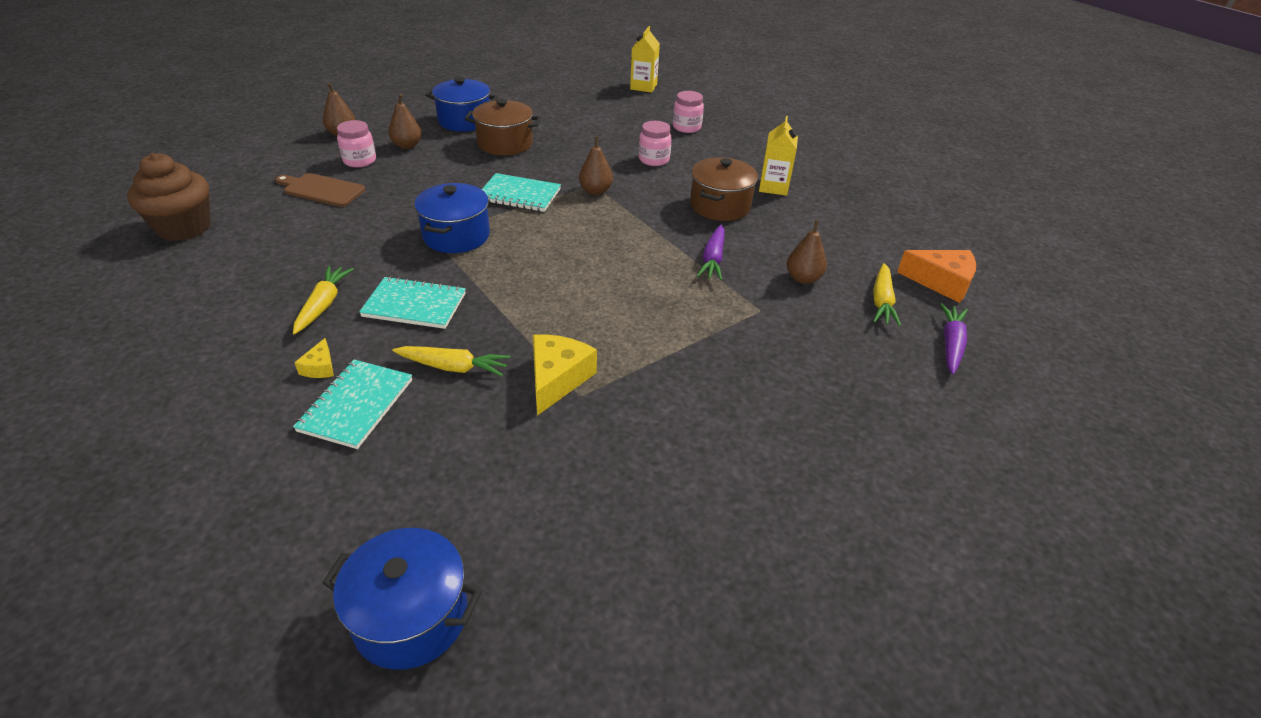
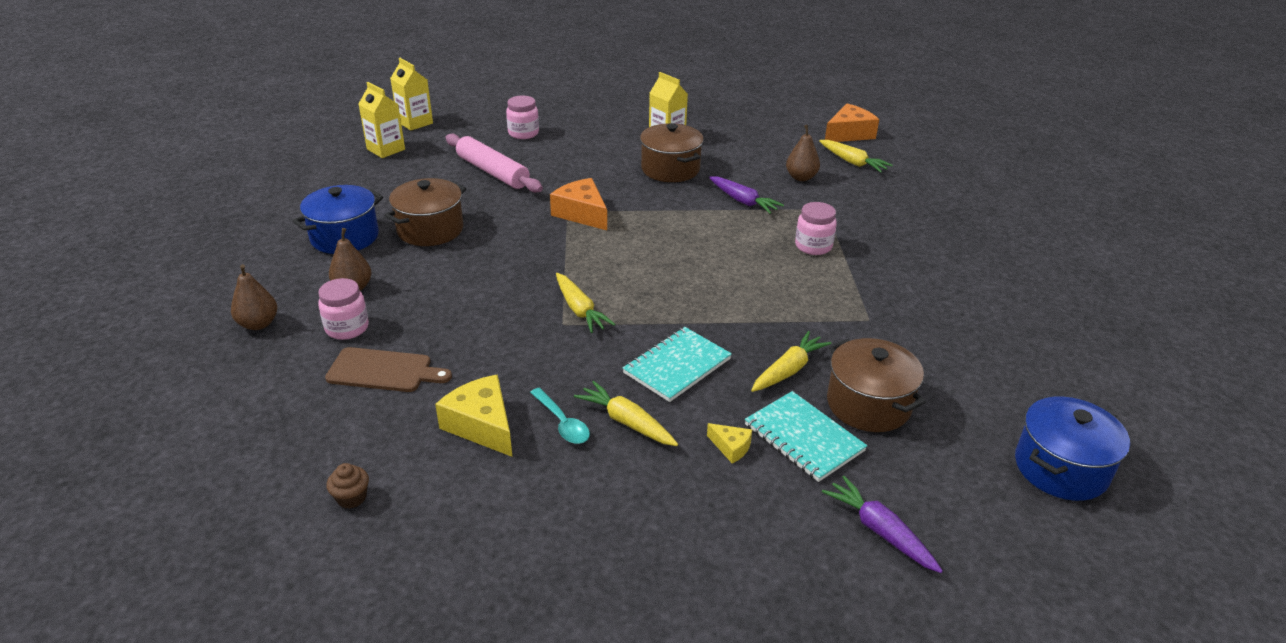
camera: 55 degrees left, 5 degrees down
(184, 228) = (351, 498): brown cupcake -> brown cupcake, size x0.41
(305, 277) = (562, 423): none -> turquoise spoon
(321, 190) = (384, 371): brown cutting board -> brown cutting board turned 135 degrees counterclockwise
(433, 433) = (868, 404): none -> brown pot
(456, 236) = (579, 310): blue pot -> yellow carrot
(519, 195) = (543, 253): turquoise notebook -> none
(557, 379) = (842, 323): yellow cheese -> yellow cheese (482, 425)
(592, 91) = (386, 149): none -> yellow carton
(595, 191) = (582, 213): brown pear -> orange cheese
(612, 137) = (493, 172): none -> pink rolling pin
(654, 160) = (561, 168): pink jar -> pink jar (813, 246)
(950, 344) = (915, 161): purple carrot -> purple carrot (880, 531)

